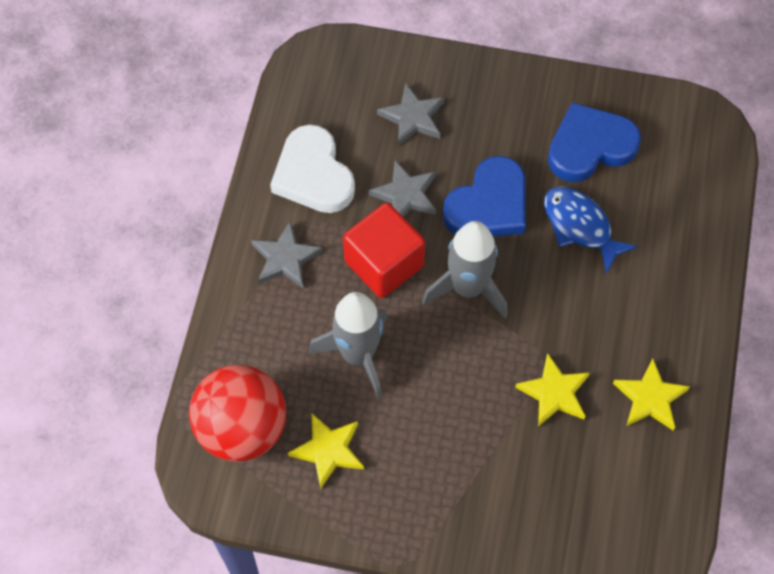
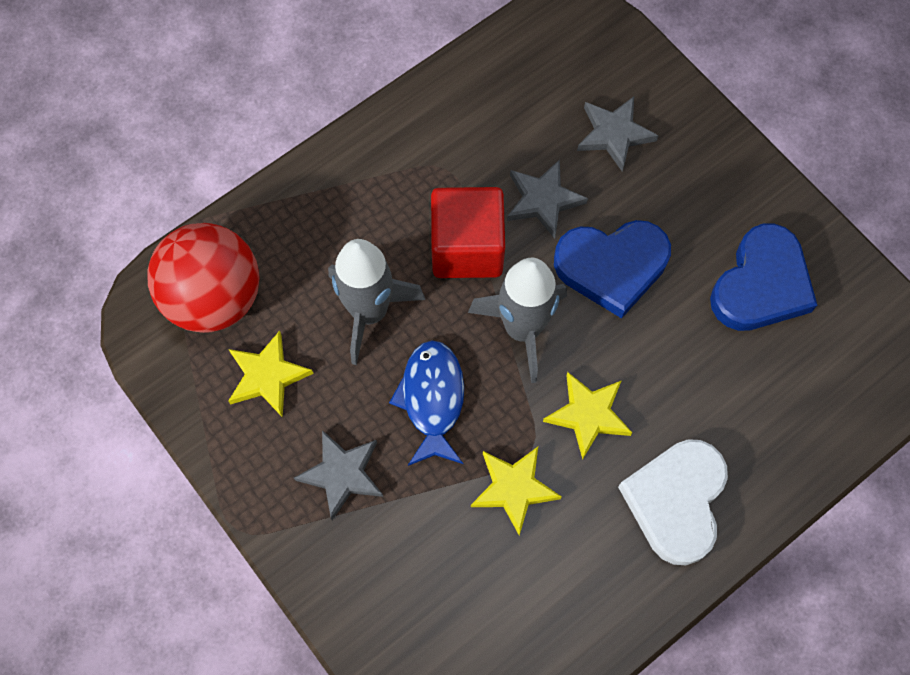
camera: 40 degrees right, 5 degrees up
(285, 258) = (385, 177): grey star -> grey star (342, 474)
(313, 175) = (476, 121): white heart -> white heart (676, 501)
(580, 226) = (682, 353): blue fish -> blue fish (432, 399)
(589, 146) = (761, 284): blue heart -> blue heart turned 105 degrees clockwise
(650, 398) = (600, 568): yellow star -> yellow star (588, 415)

